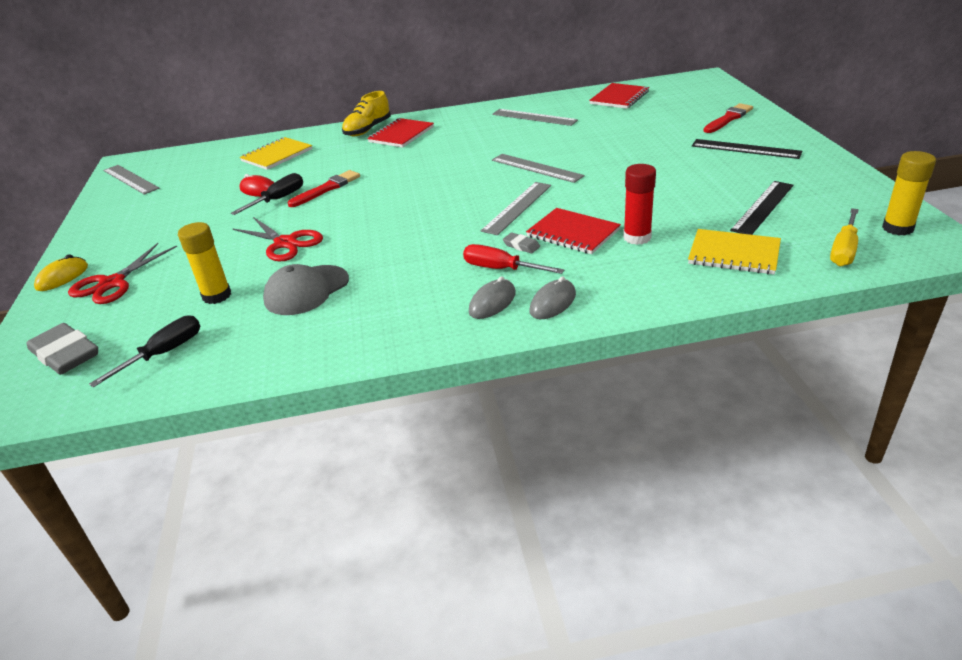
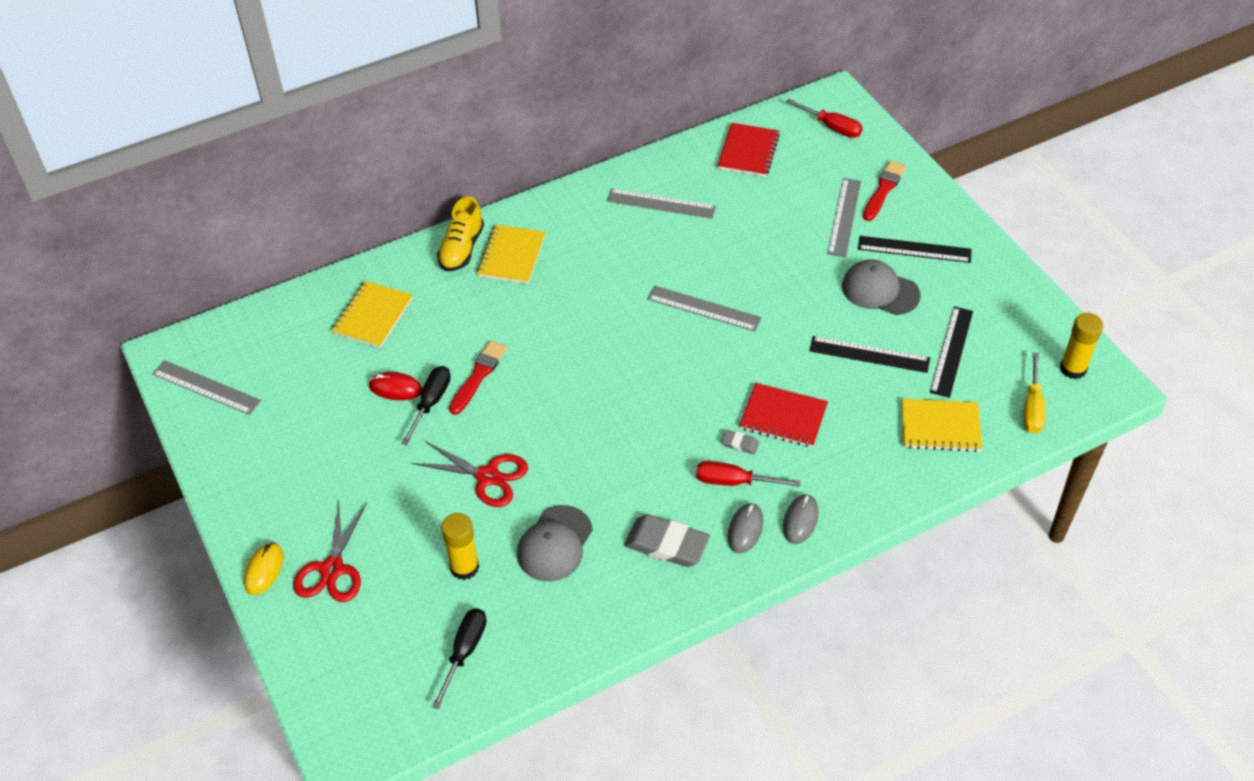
camera: 20 degrees left, 15 degrees up
(65, 354) = (363, 673): grey eraser -> grey eraser (666, 544)
(401, 135) = (512, 256): red notebook -> yellow notebook
(517, 207) = (711, 382): grey ruler -> grey ruler (844, 217)
(637, 237) = (847, 415): red glue stick -> none
(676, 203) = (869, 354): none -> black ruler
(695, 89) = (831, 127): none -> red screwdriver
(703, 168) = (880, 290): none -> grey cap

